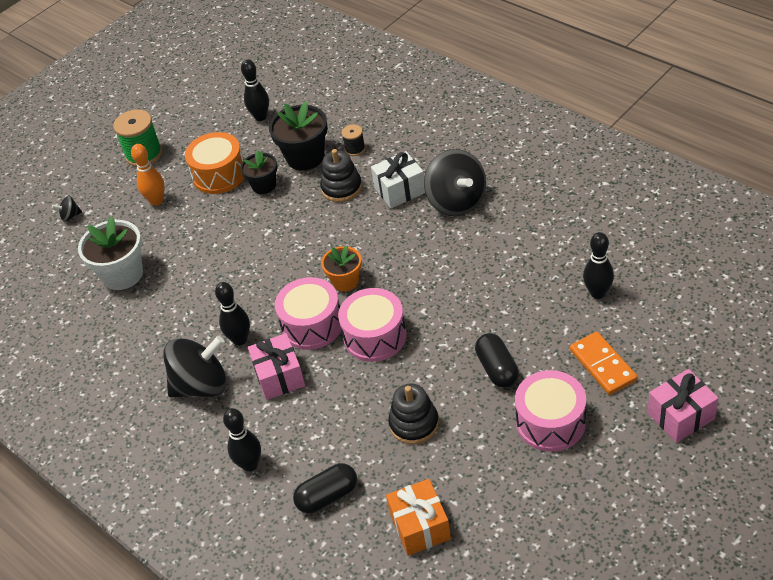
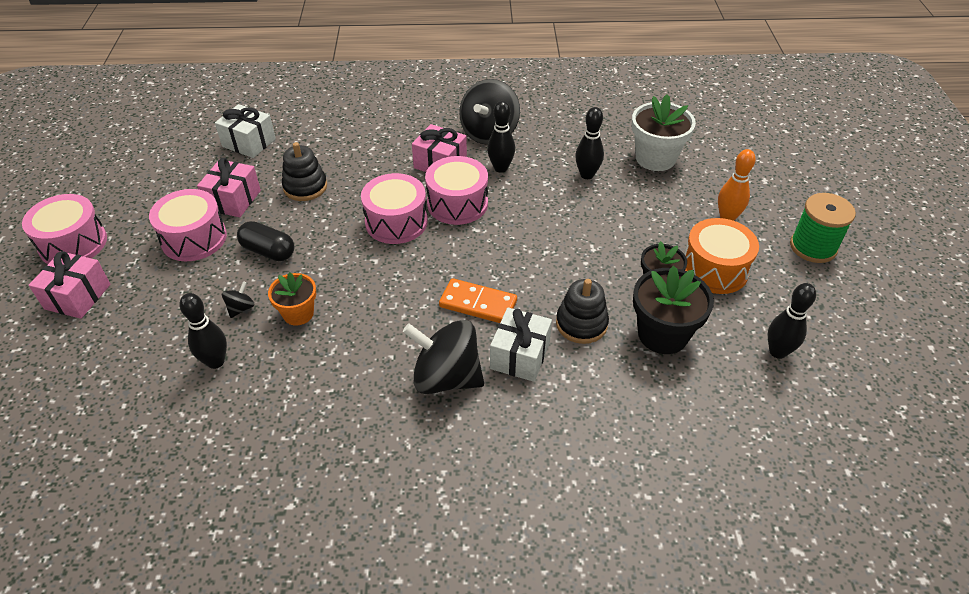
camera: 130 degrees right, 0 degrees up
(70, 216) = (771, 170): black spinning top -> black spinning top (241, 308)
(250, 464) = (399, 116): black bowling pin -> black bowling pin (587, 175)
(327, 496) = (328, 127): black capsule -> none
(345, 281) = (469, 246): orange flower pot -> orange flower pot (298, 313)
(355, 149) = (625, 375): black spool -> none
(420, 526) = (249, 143): orange gift -> white gift
(488, 449) = (233, 200): none -> pink gift
(603, 365) = (172, 300): orange domino -> orange domino (478, 304)
(664, 485) = (73, 244): none -> pink drum

